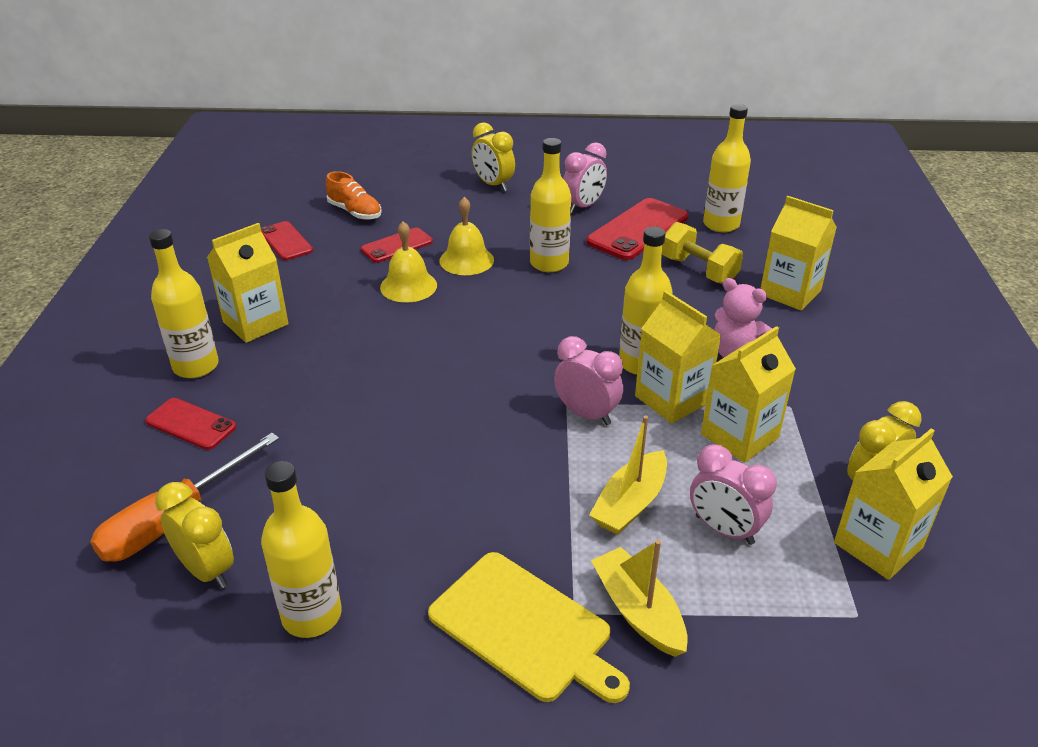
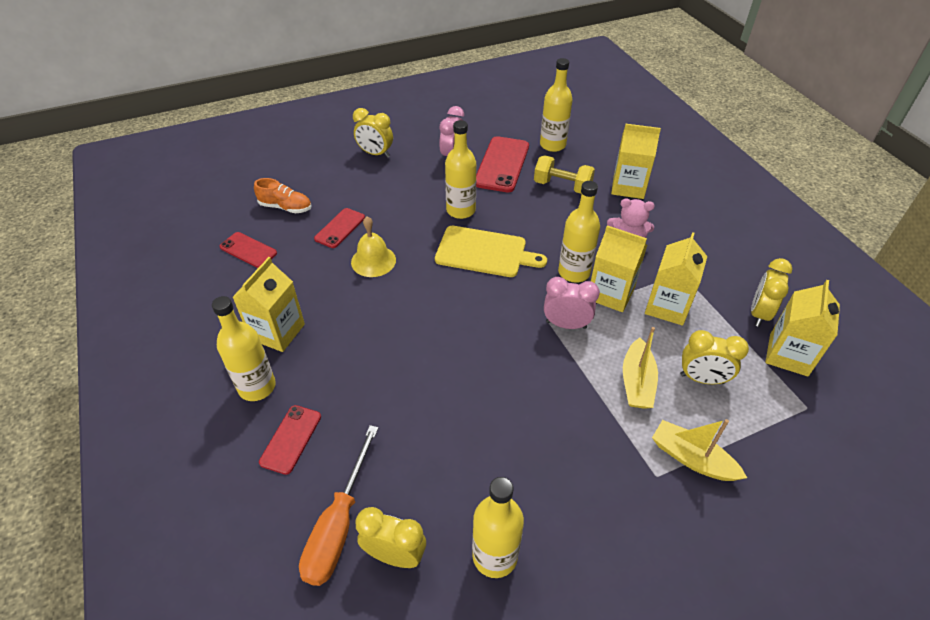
camera: 25 degrees left, 10 degrees up
(191, 424) = (291, 439): red phone -> red phone turned 75 degrees counterclockwise
(466, 260) = (400, 225): yellow bell -> none
(524, 628) = (635, 502): yellow cutting board -> yellow cutting board (484, 252)
(724, 530) = (702, 379): pink clock -> yellow clock

